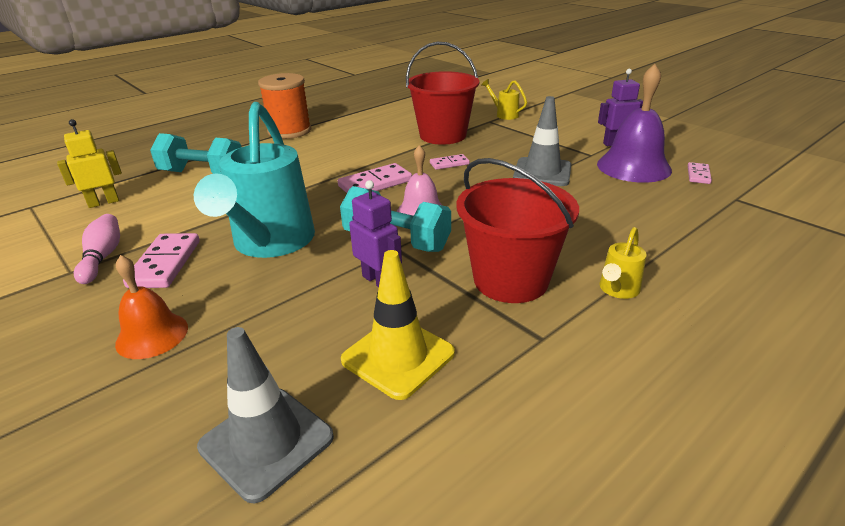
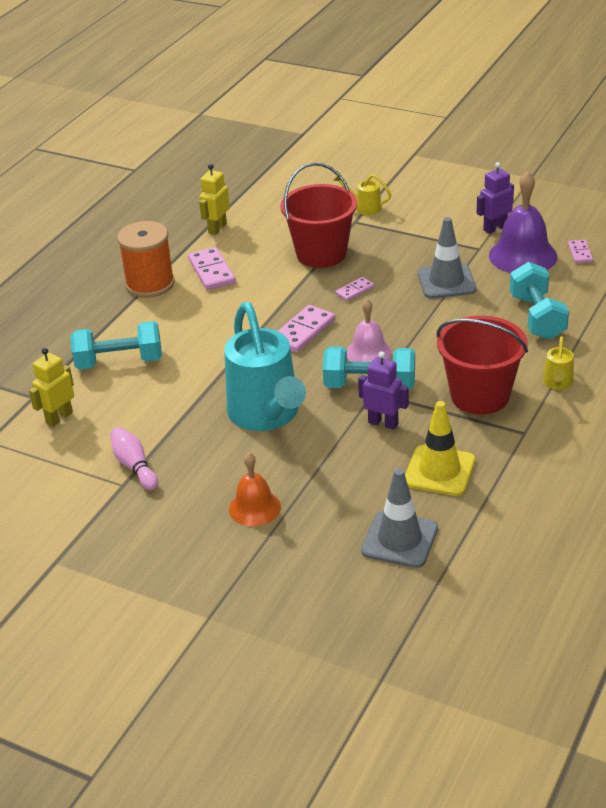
camera: 20 degrees left, 5 degrees up
(165, 263) = (197, 456): pink domino -> pink domino (212, 271)
(376, 109) = (217, 228): none -> yellow robot
(624, 218) = (537, 317): none -> turquoise dumbbell

